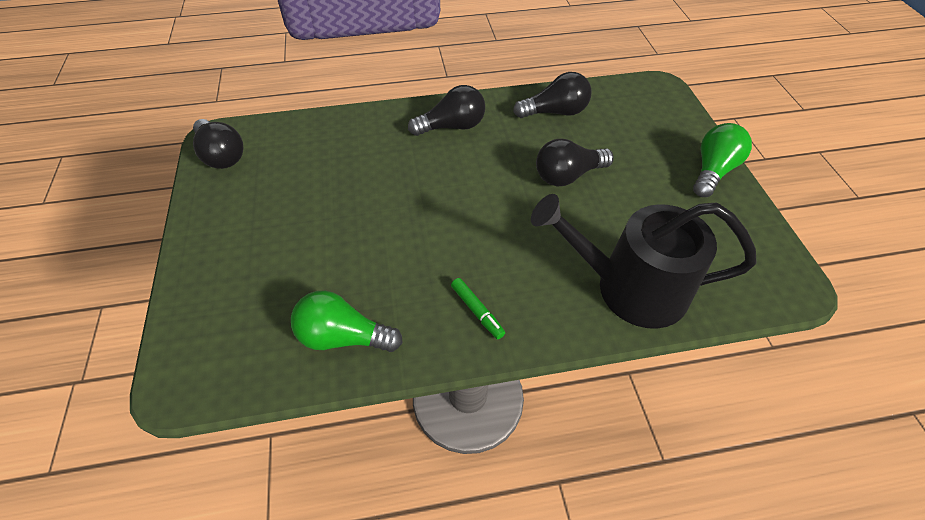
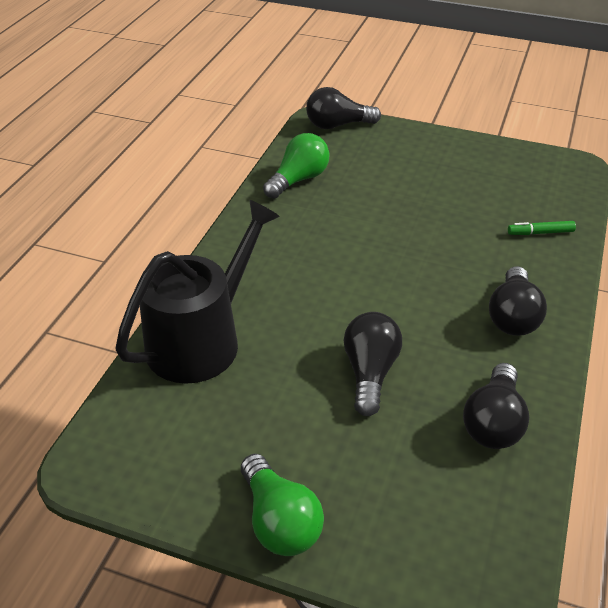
camera: 120 degrees right, 10 degrees down
(221, 155) = (546, 164): black light bulb -> black light bulb (337, 125)
(477, 311) = (262, 244): green marker -> green marker (540, 233)

